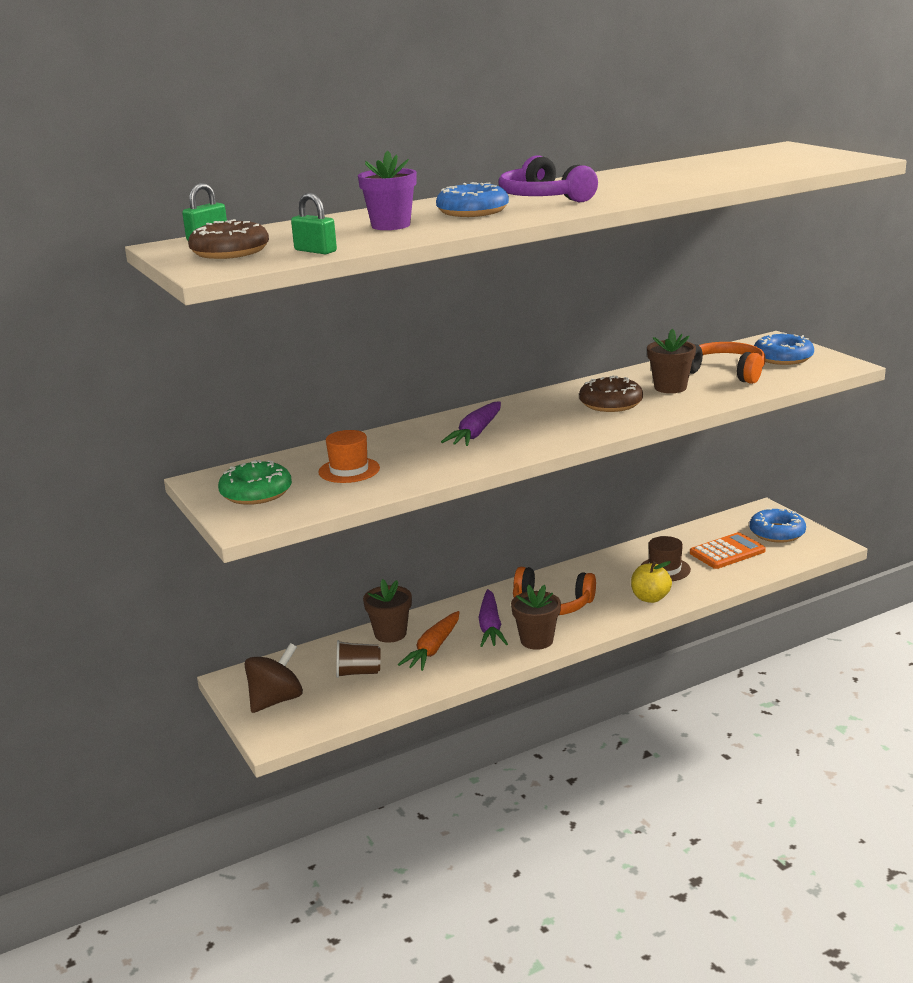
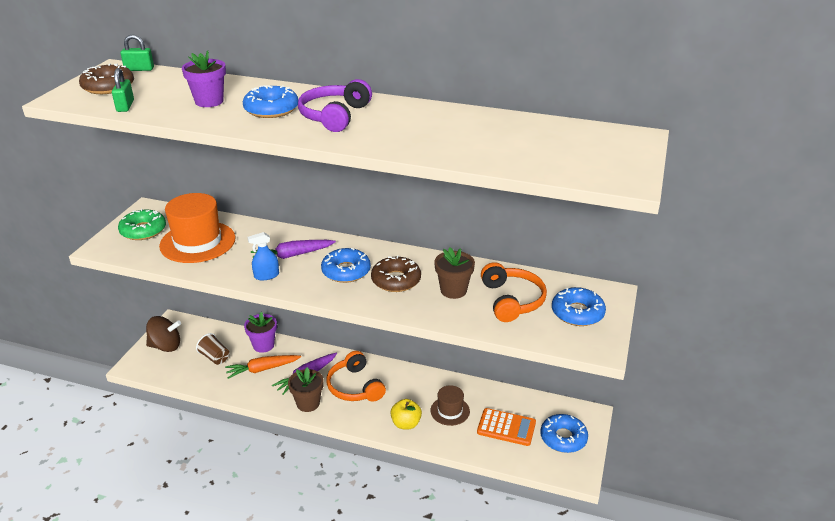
camera: 45 degrees right, 10 degrees up
(349, 470) = (197, 242): orange hat -> orange hat, size x1.82
(390, 634) = (263, 345): brown flower pot -> purple flower pot
(492, 453) = (266, 275): none -> blue spray bottle
(554, 418) = (346, 271): none -> blue donut

